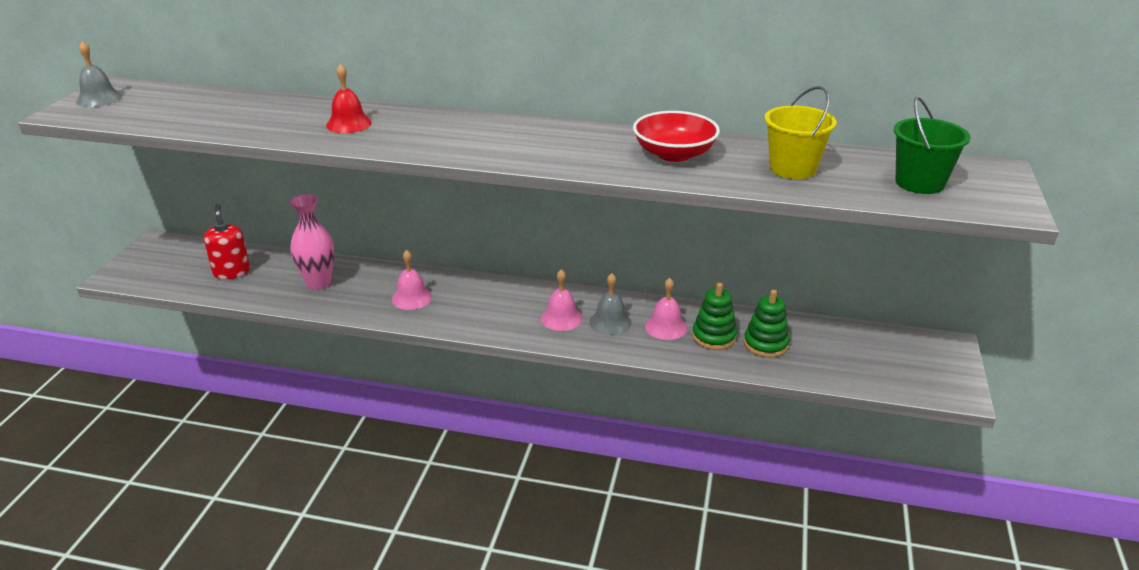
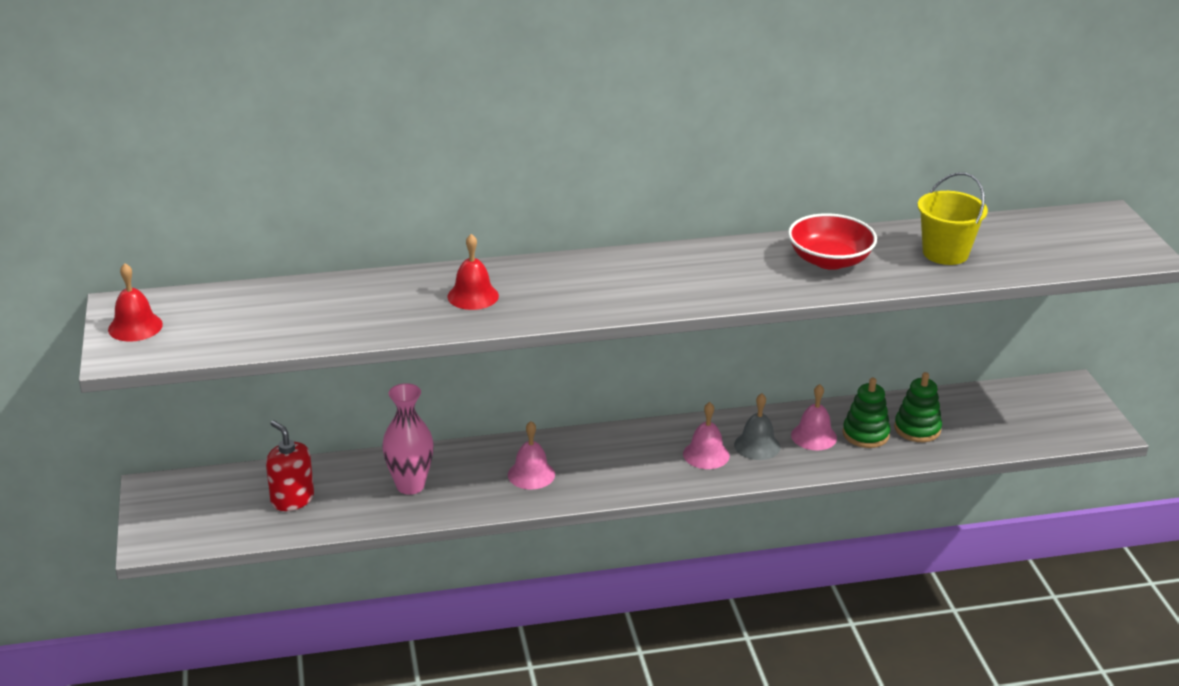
camera: 25 degrees left, 0 degrees up
(99, 99) = (135, 327): grey bell -> red bell
(919, 183) = (1058, 244): green bucket -> none

